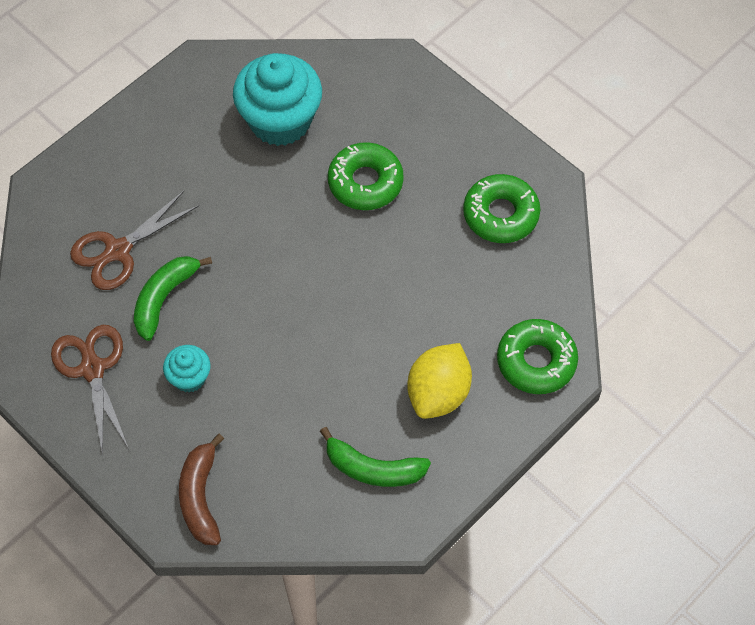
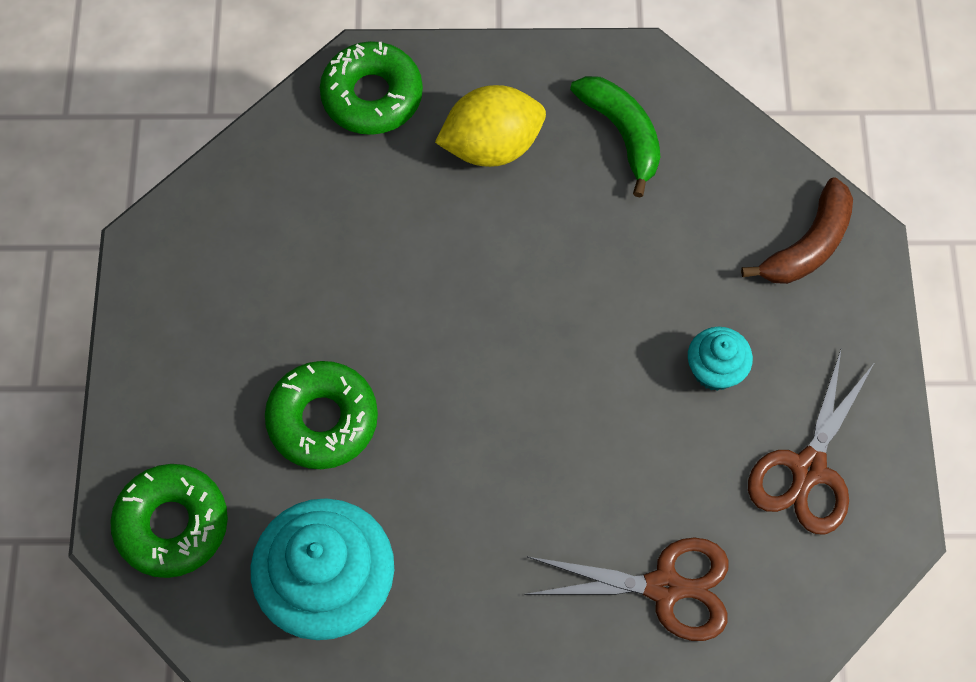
camera: 135 degrees left, 5 degrees up
(164, 298) = (663, 481): green banana -> none
(500, 214) = (233, 258): green donut -> green donut (172, 524)

